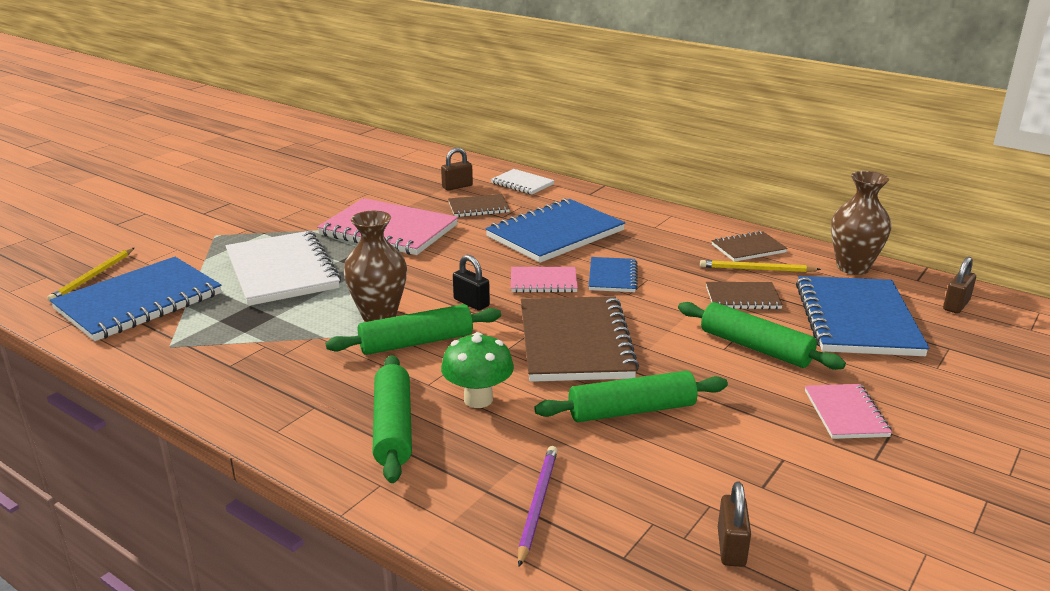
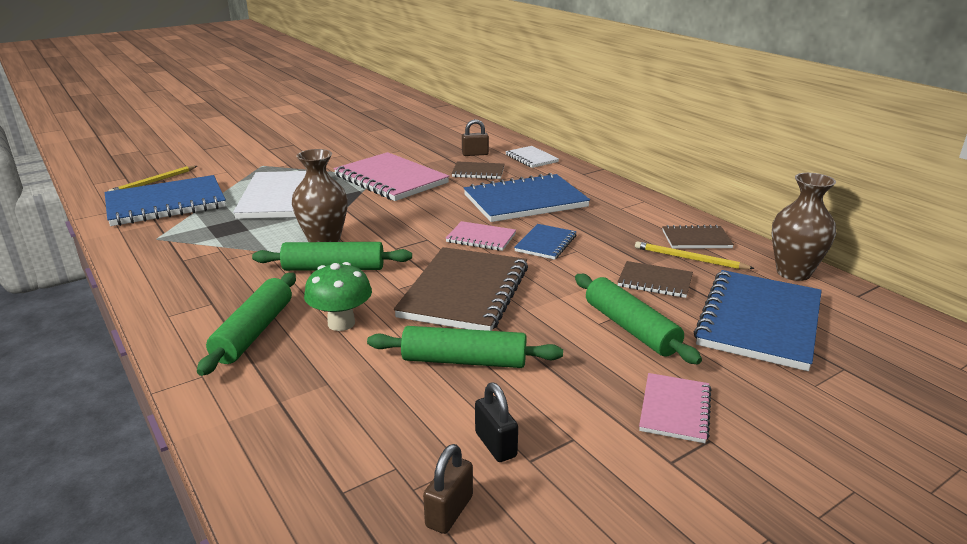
camera: 20 degrees right, 0 degrees up
(471, 303) = (406, 245): black padlock -> black padlock (495, 444)
(537, 504) = (310, 424): purple pencil -> none
(956, 305) = (884, 328): brown padlock -> none

